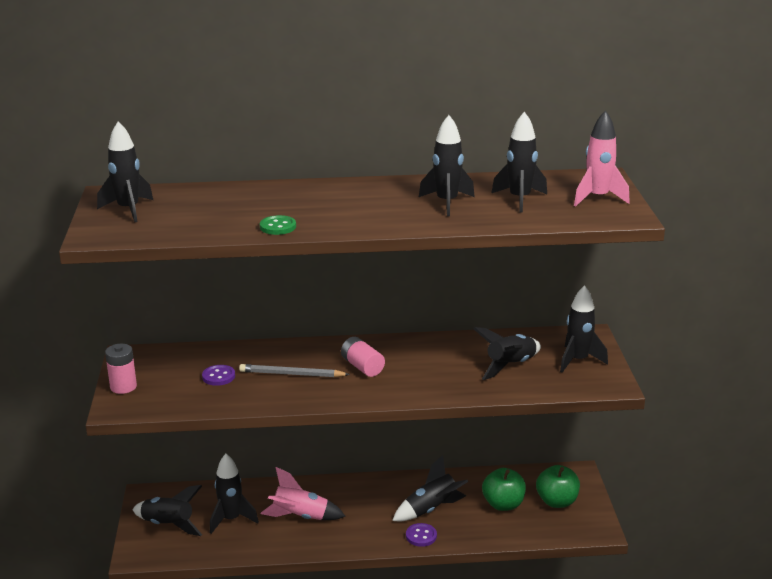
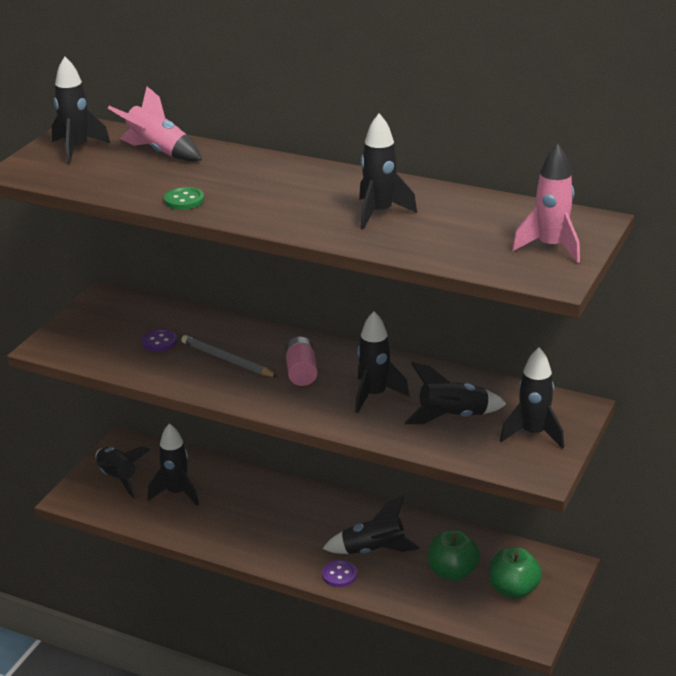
camera: 30 degrees right, 5 degrees up
(123, 387) = (69, 327): pink battery -> none
(300, 517) = (241, 513): pink rocket -> pink rocket (158, 151)
(519, 199) = (461, 228): black rocket -> black rocket (374, 395)

